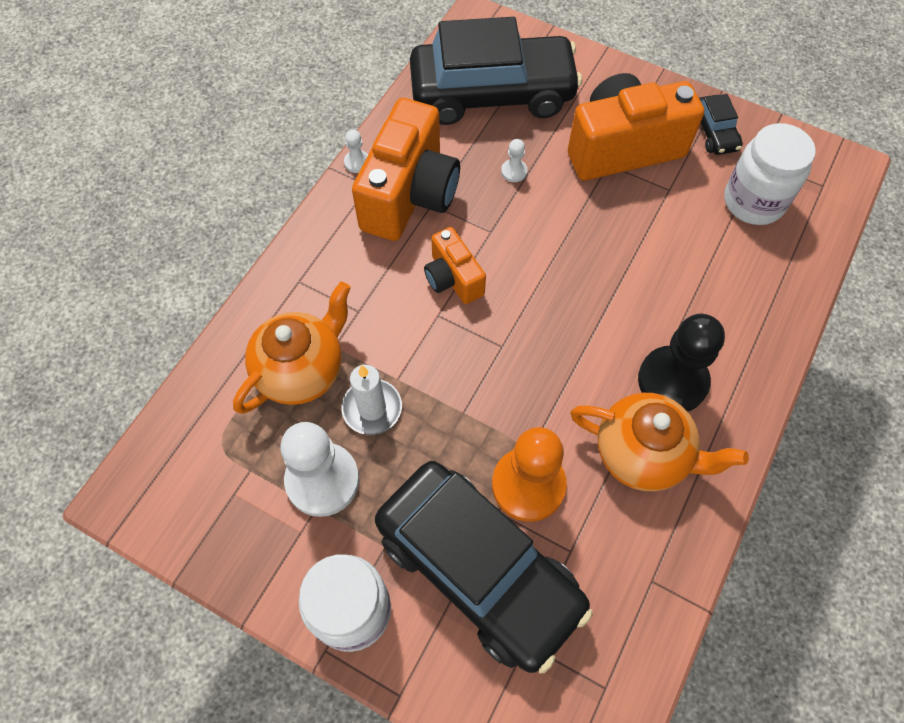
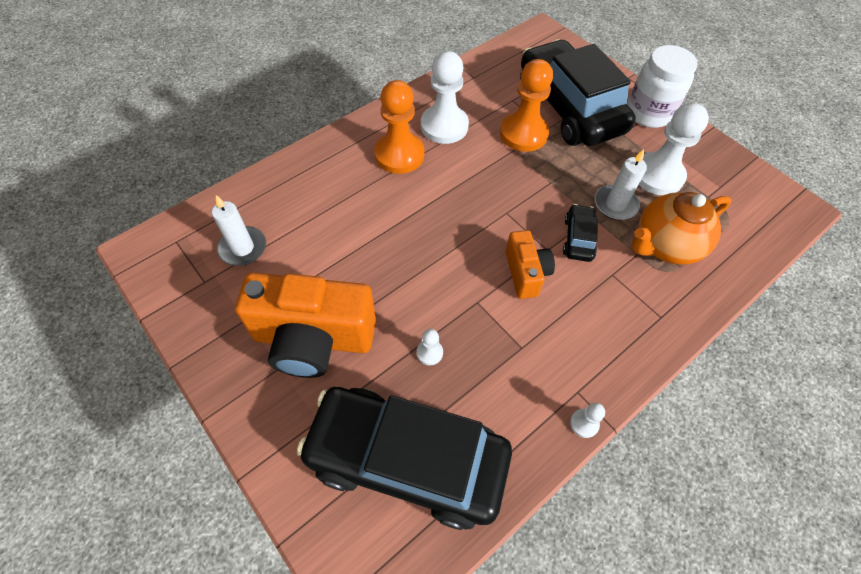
camera: 160 degrees left, 5 degrees down
(409, 195) = (539, 365): orange camera -> none
(643, 454) = (444, 126): orange teapot -> white pawn
(672, 381) = (399, 155): black pawn -> orange pawn
(714, 132) = (219, 323): black car -> black car (578, 238)
(753, 202) = (243, 248): white jar -> white candle

